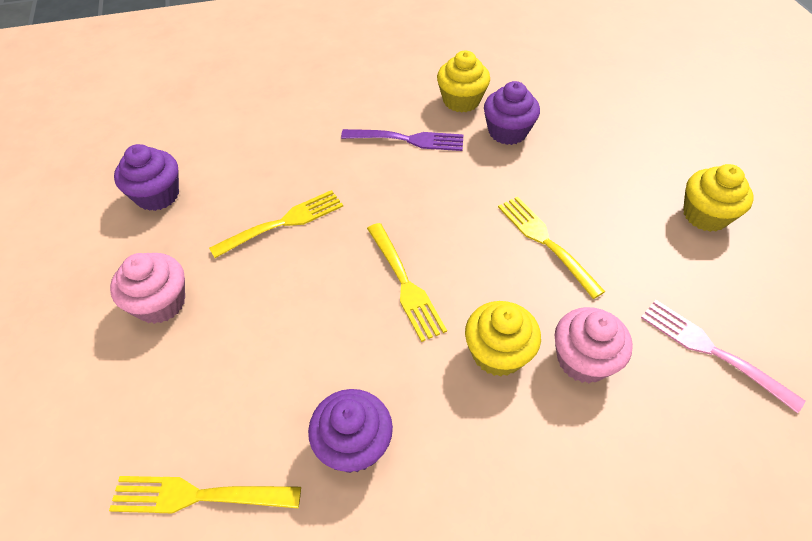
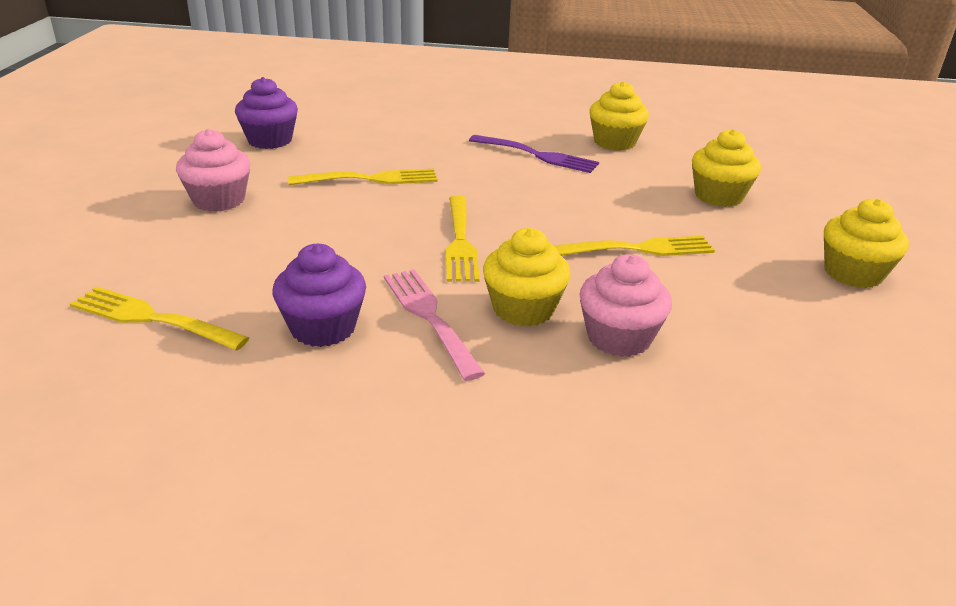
camera: 20 degrees right, 20 degrees down
(507, 132) = (651, 170): purple cupcake -> none
(546, 242) = (638, 249): yellow fork -> yellow fork turned 90 degrees clockwise
(573, 149) = (718, 196): none -> yellow cupcake
(712, 351) = (788, 372): pink fork -> pink fork (430, 317)

